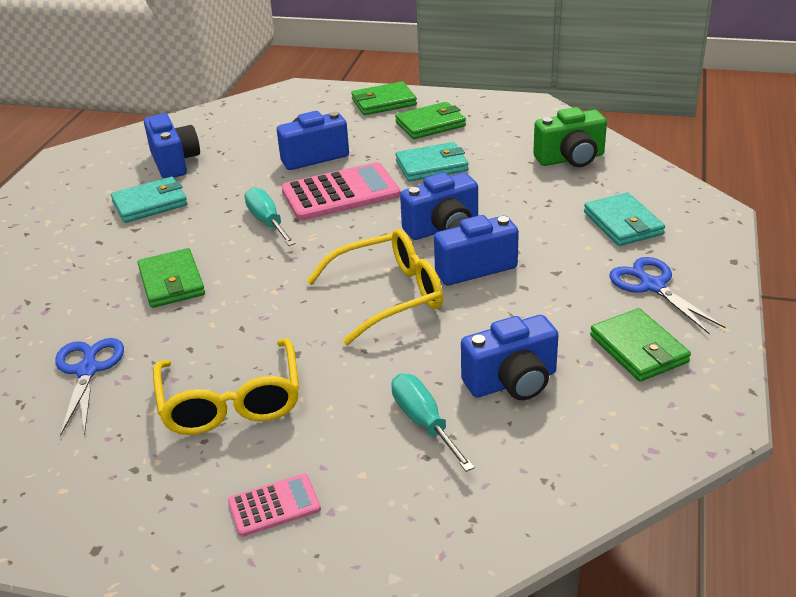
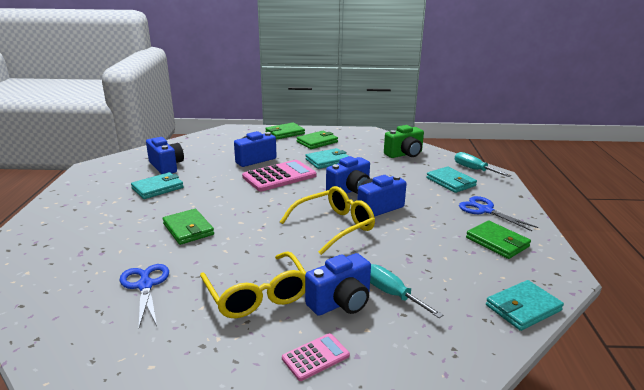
camera: 15 degrees left, 10 degrees down
(267, 222) = (239, 193): turquoise screwdriver -> turquoise screwdriver (474, 169)
(512, 382) = (434, 266): blue camera -> blue camera (341, 302)
(614, 469) = (523, 308): none -> turquoise wallet

